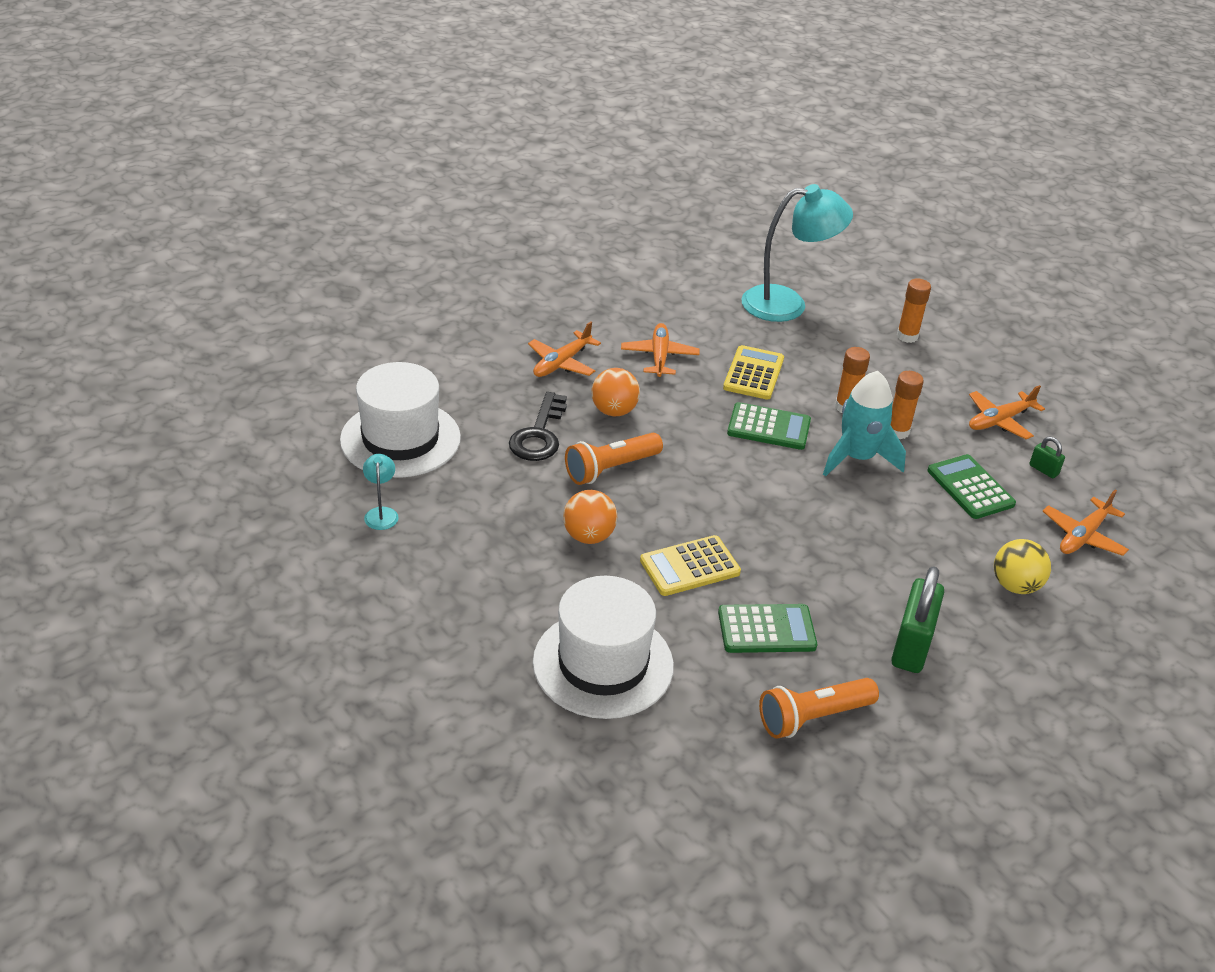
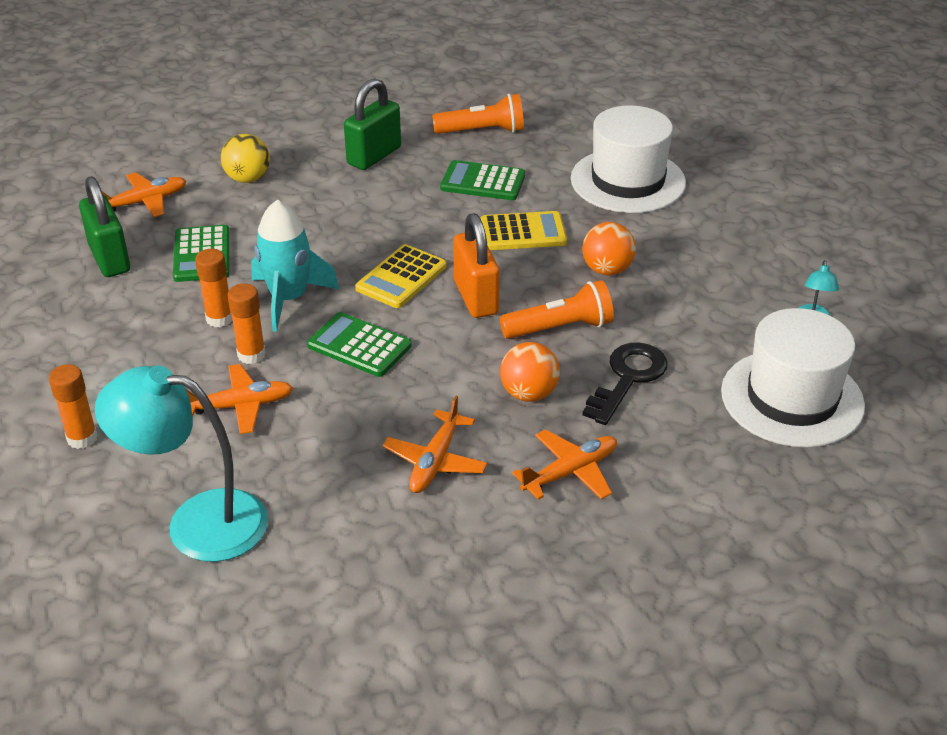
camera: 160 degrees left, 0 degrees up
(698, 486) = (476, 297): none -> orange padlock
(753, 373) = (328, 416): yellow calculator -> yellow calculator (401, 277)
(999, 421) = (94, 312): orange plane -> orange plane (239, 406)
(1043, 470) = (110, 259): green padlock -> green padlock, size x2.15

